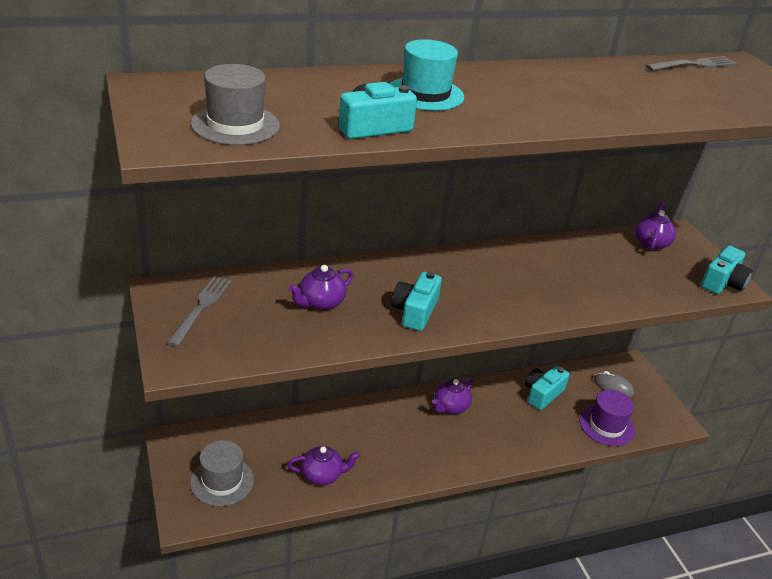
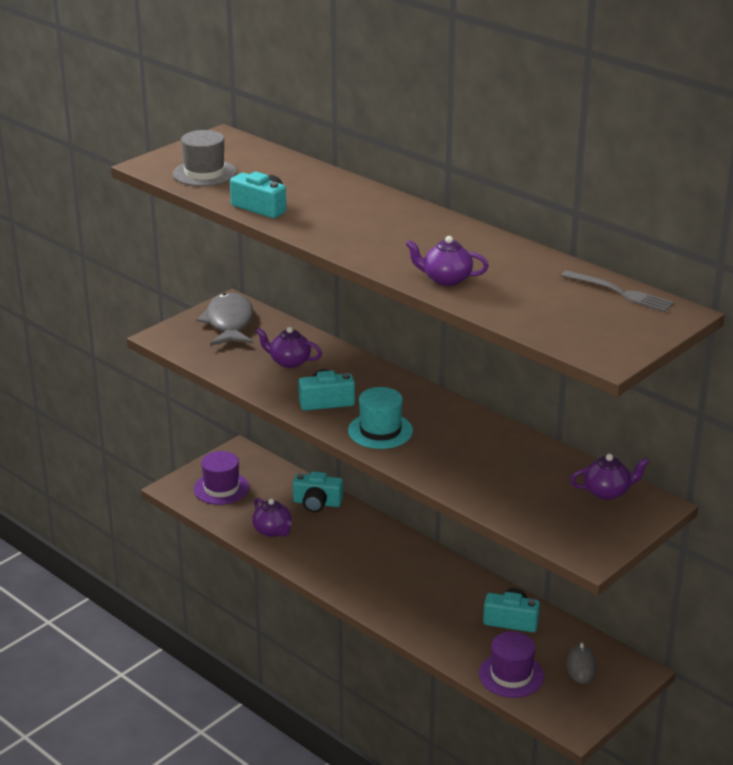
camera: 65 degrees right, 5 degrees down
(201, 307) = (229, 323): grey fork -> grey fish
(222, 481) = (221, 488): grey hat -> purple hat
(425, 94) = (347, 208): turquoise hat -> turquoise hat (380, 431)
(450, 407) = (426, 569): purple teapot -> purple teapot (446, 279)
(722, 282) = (586, 547): turquoise camera -> turquoise camera (317, 503)

